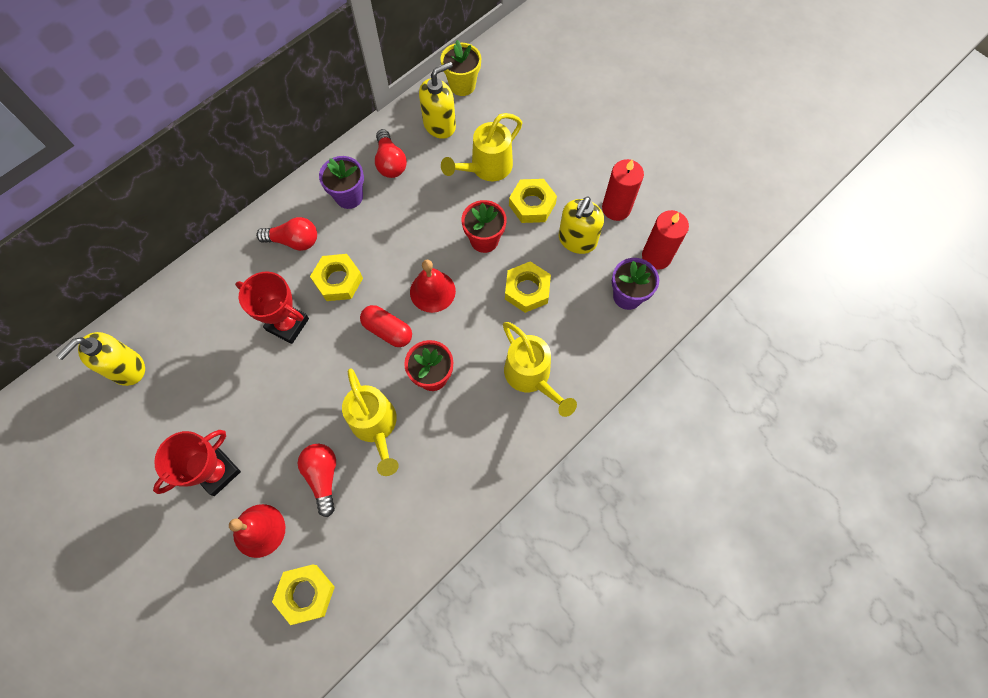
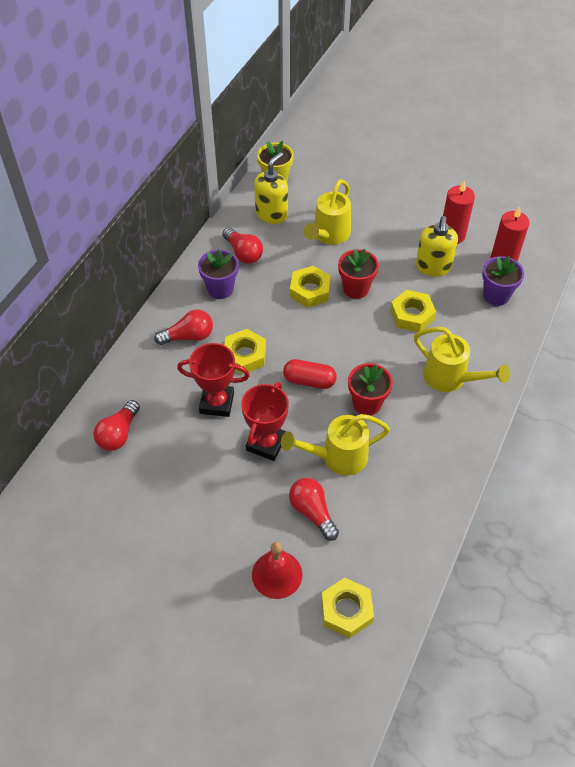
camera: 20 degrees left, 15 degrees down
(127, 368) = (83, 484): yellow soap dispenser -> none
(182, 326) = (118, 434): none -> red light bulb
(217, 472) = (213, 540): red trophy -> red trophy (266, 443)
(375, 426) = (338, 457): yellow watering can -> yellow watering can turned 120 degrees clockwise
(432, 291) = (332, 339): red bell -> none
(532, 204) = (382, 251): yellow nut -> yellow nut (310, 290)

